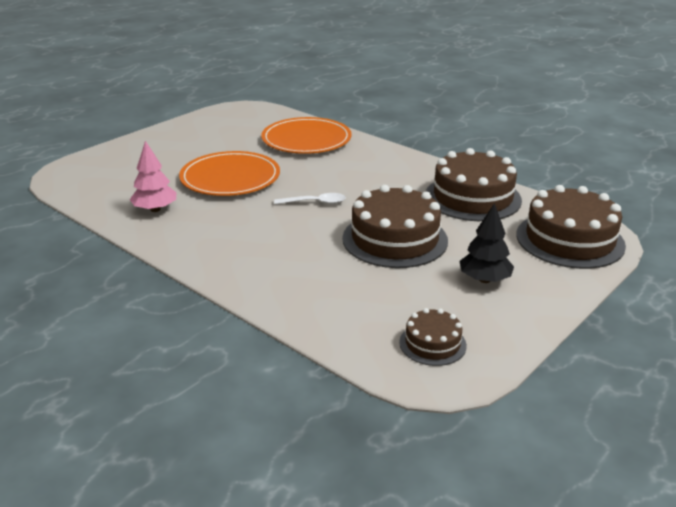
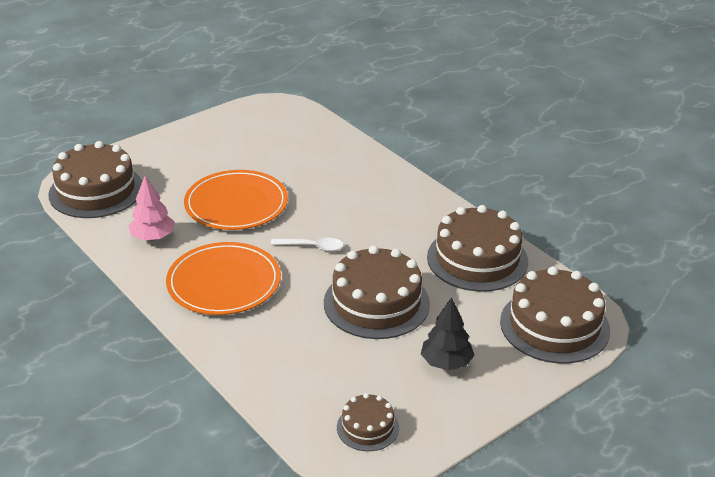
camera: 10 degrees right, 5 degrees up
(88, 180) = (96, 191): none -> brown cake
(306, 140) = (330, 159): orange plate -> orange plate (224, 282)

